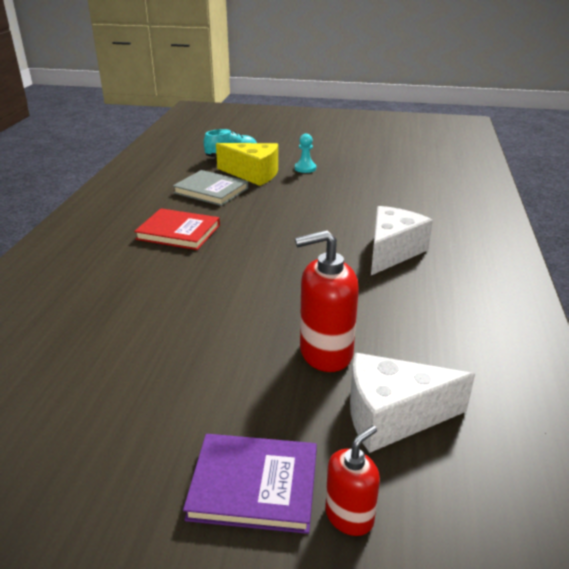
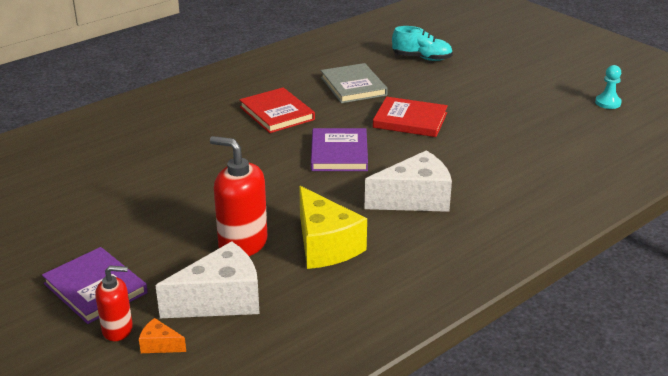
camera: 40 degrees right, 0 degrees up
(253, 174) = (412, 83): yellow cheese -> yellow cheese (325, 245)
(281, 242) = (339, 153): none -> purple book
(294, 199) = (410, 120): none -> red book
(305, 168) = (470, 94): turquoise pawn -> turquoise pawn (608, 103)
(392, 416) = (221, 300): white cheese -> white cheese turned 120 degrees clockwise
(415, 501) = (160, 345): none -> orange cheese

